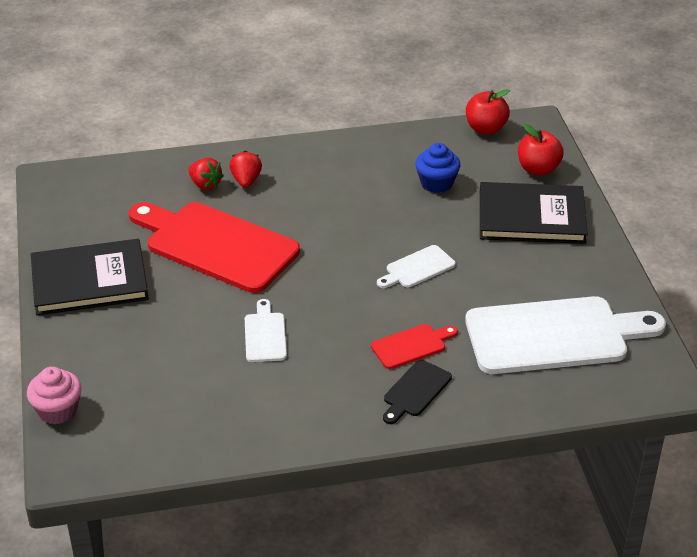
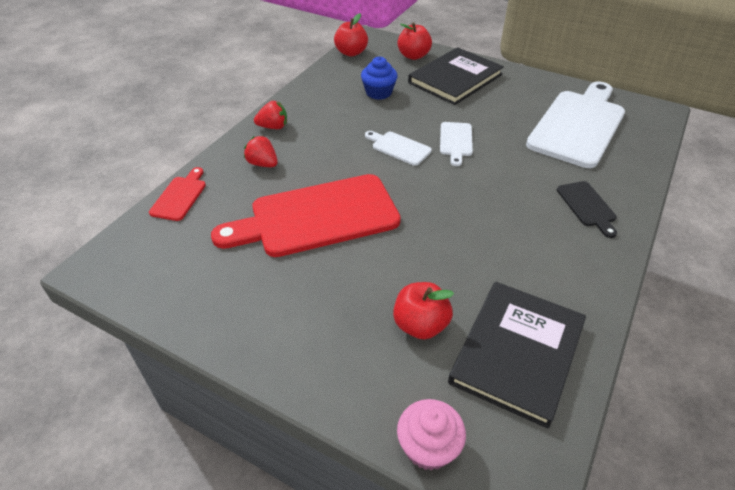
camera: 50 degrees left, 5 degrees up
(89, 280) = (266, 317): black book -> black book (517, 352)
(159, 357) = (420, 325): none -> red apple
(205, 185) = (238, 185): red strawberry -> red strawberry (273, 127)
(265, 335) = (454, 247): white cutting board -> white cutting board (399, 147)
(411, 345) = (536, 183): red cutting board -> red cutting board (180, 196)

